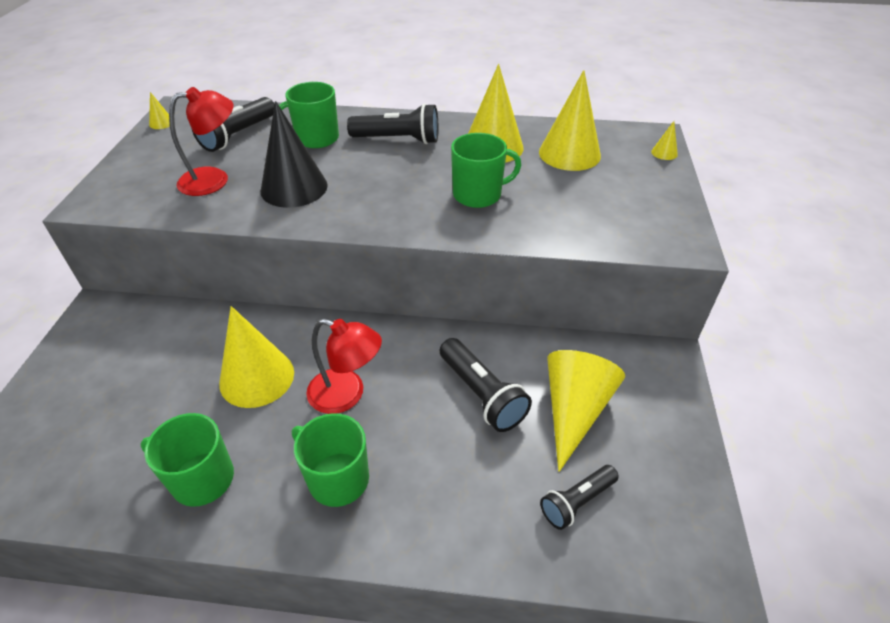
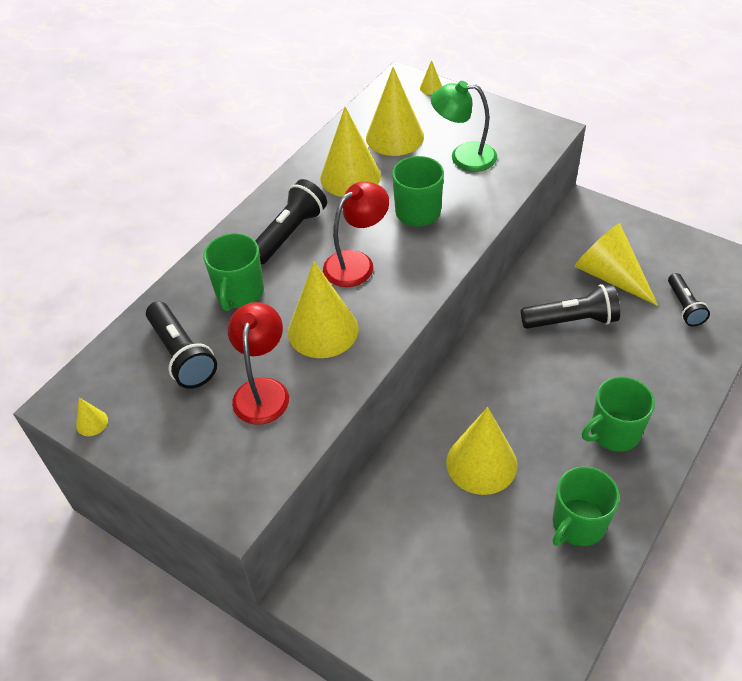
camera: 60 degrees left, 5 degrees up
(294, 188) = (323, 330): black cone -> yellow cone
(346, 395) = (532, 404): red lamp -> red lamp (357, 263)
(581, 199) = (463, 157): none -> green lamp

